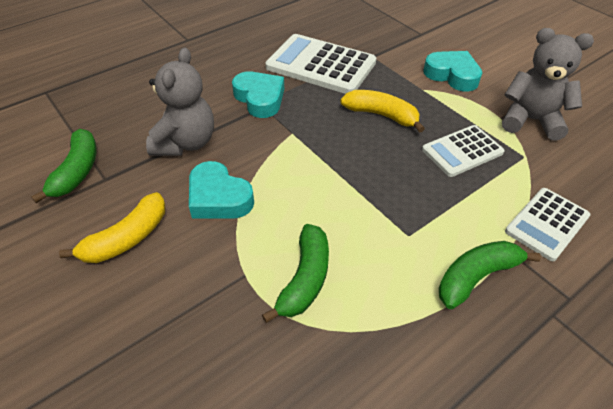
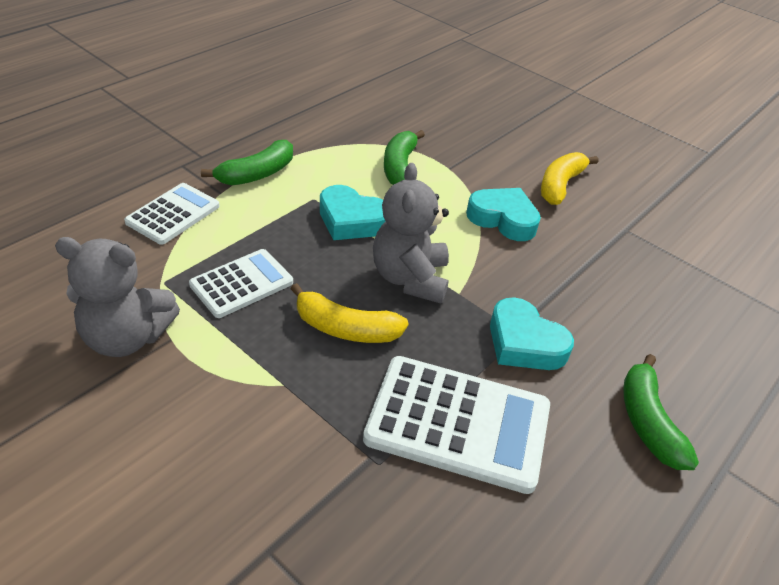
camera: 165 degrees right, 5 degrees down
(77, 171) = (659, 234): green banana -> green banana (647, 421)
(186, 143) = (576, 271): grey teddy bear -> grey teddy bear (410, 278)
(452, 75) = (225, 422): turquoise heart -> turquoise heart (351, 220)

